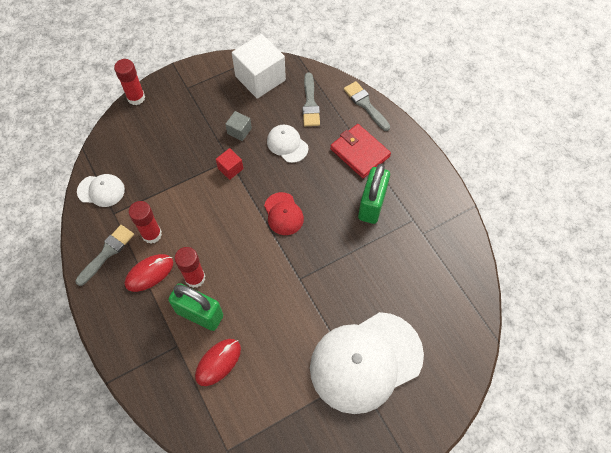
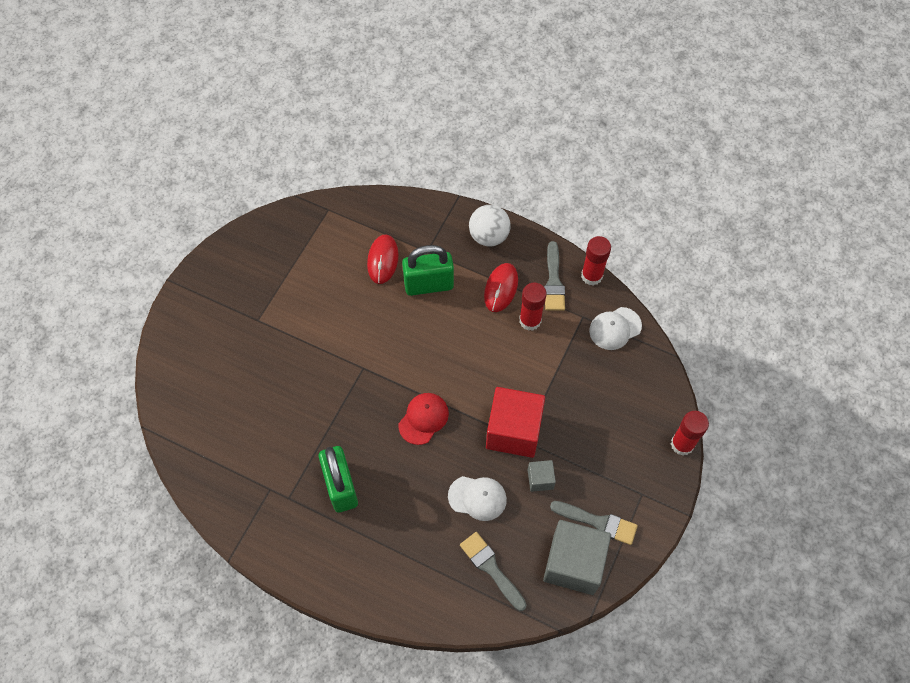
camera: 145 degrees right, 0 degrees up
(118, 324) = (489, 236): none -> white ball
(195, 278) = (458, 309): red glue stick -> red glue stick (591, 276)
(230, 168) = (513, 431): red cube -> red cube, size x2.12
(260, 78) = (573, 563): white cube -> grey cube
(283, 214) = (423, 419): red cap -> red cap turned 90 degrees clockwise
(359, 152) = (392, 541): red wallet -> none
(365, 104) = (427, 611): grey brush -> grey brush (598, 522)
(365, 361) = (257, 335): white cap -> none

